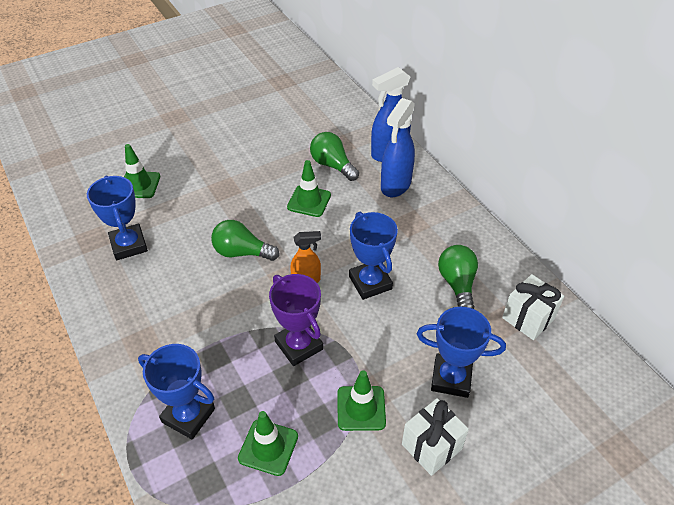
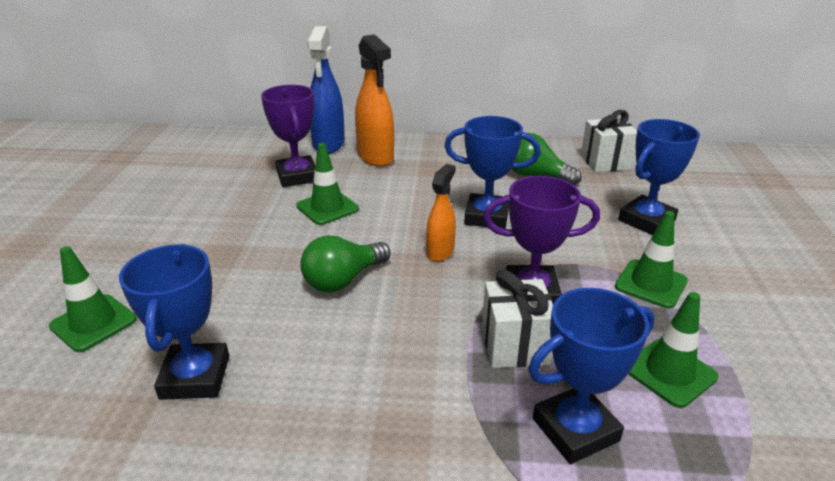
camera: 55 degrees left, 15 degrees down
(129, 245) = (195, 377): blue trophy -> blue trophy turned 75 degrees clockwise
(332, 165) = (297, 176): green light bulb -> purple trophy
(395, 185) = (376, 157): blue spray bottle -> orange spray bottle
(431, 446) = (723, 261): white gift -> white gift (514, 345)

